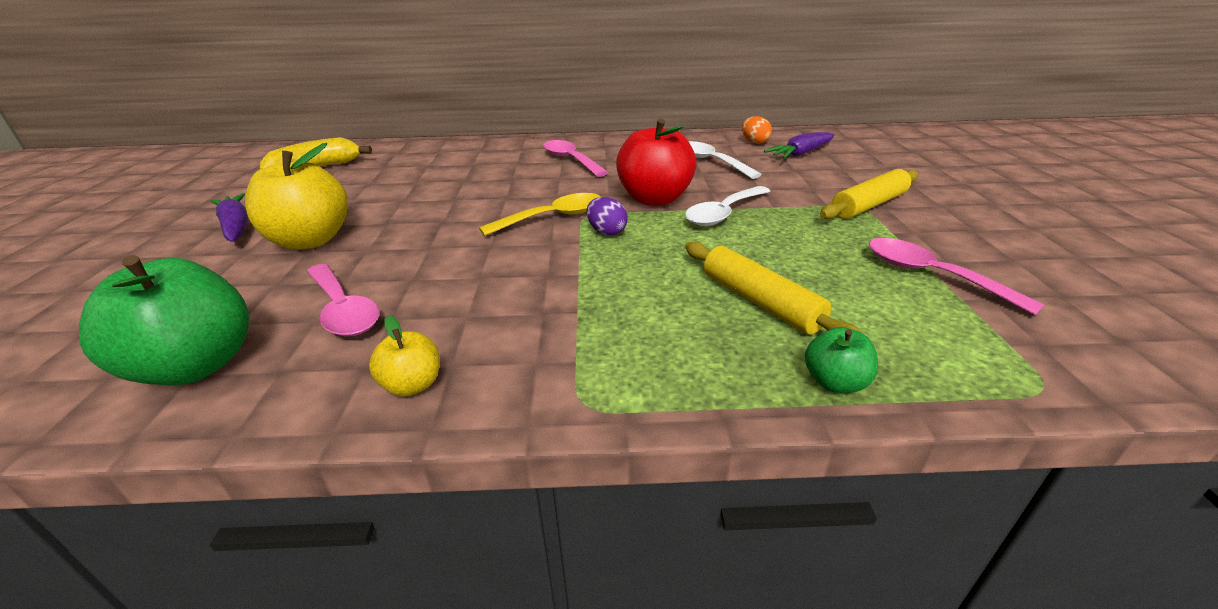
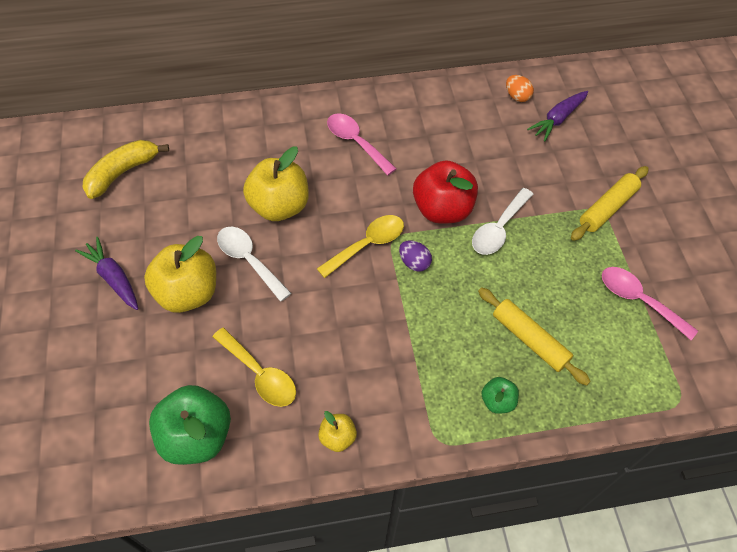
camera: 10 degrees left, 25 degrees up
(343, 310) = (260, 374): pink spoon -> yellow spoon
(464, 191) = (279, 206): none -> yellow apple
(711, 162) = (481, 139): white spoon -> white spoon (249, 260)
(835, 382) = (572, 409): green apple -> green apple (497, 401)

